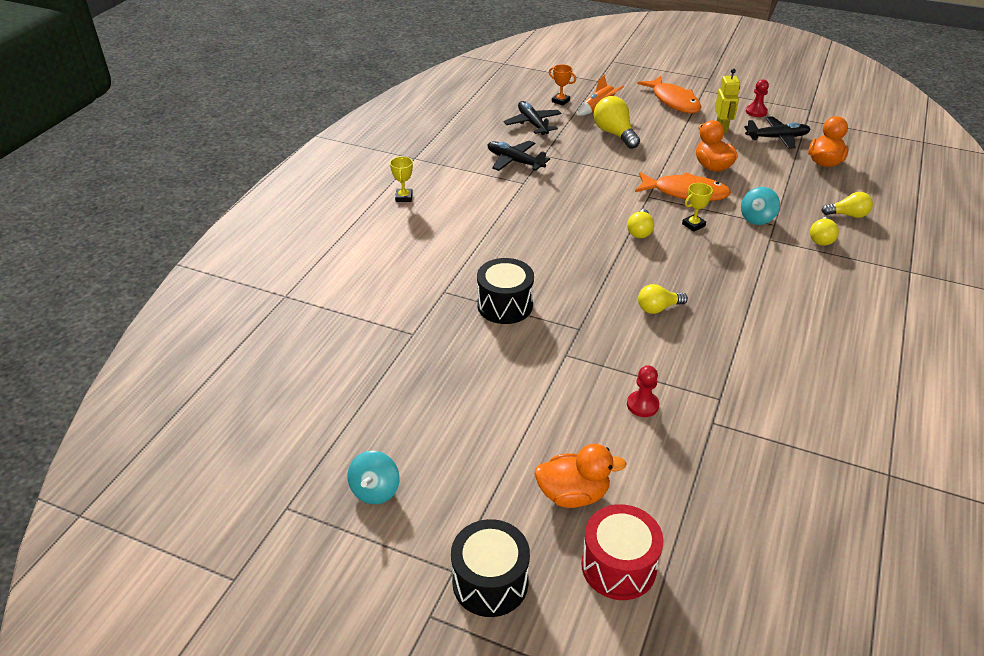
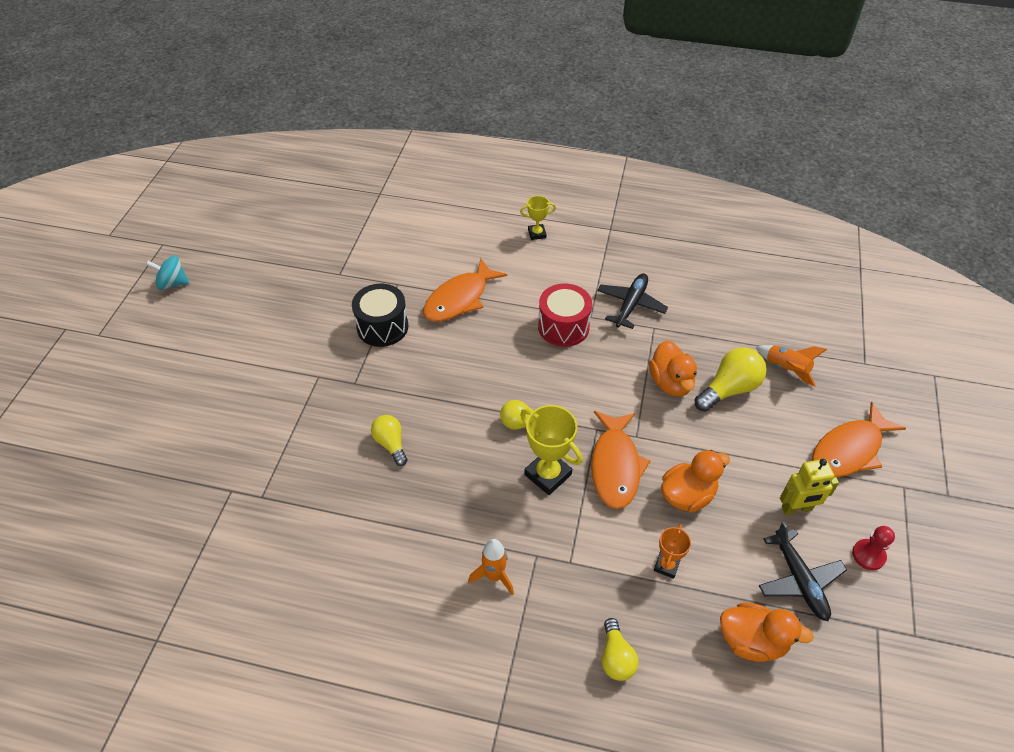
camera: 80 degrees right, 10 degrees up
(479, 252) = (459, 299): none -> orange fish
(490, 582) = (85, 355): black drum -> none
(532, 123) = (720, 310): black plane -> none
(560, 101) = (788, 330): orange trophy -> orange trophy (666, 565)
(573, 494) = (157, 394): orange duck -> orange duck (670, 383)
(618, 566) = (86, 427): red drum -> red drum (563, 327)
(642, 405) = (254, 436): red pawn -> none
(693, 225) = (548, 474): yellow trophy -> yellow trophy, size x1.72
(757, 218) = (578, 543): turquoise spinning top -> none
(791, 261) = (494, 576): none -> orange rocket
(821, 239) = (550, 617): yellow light bulb -> none

